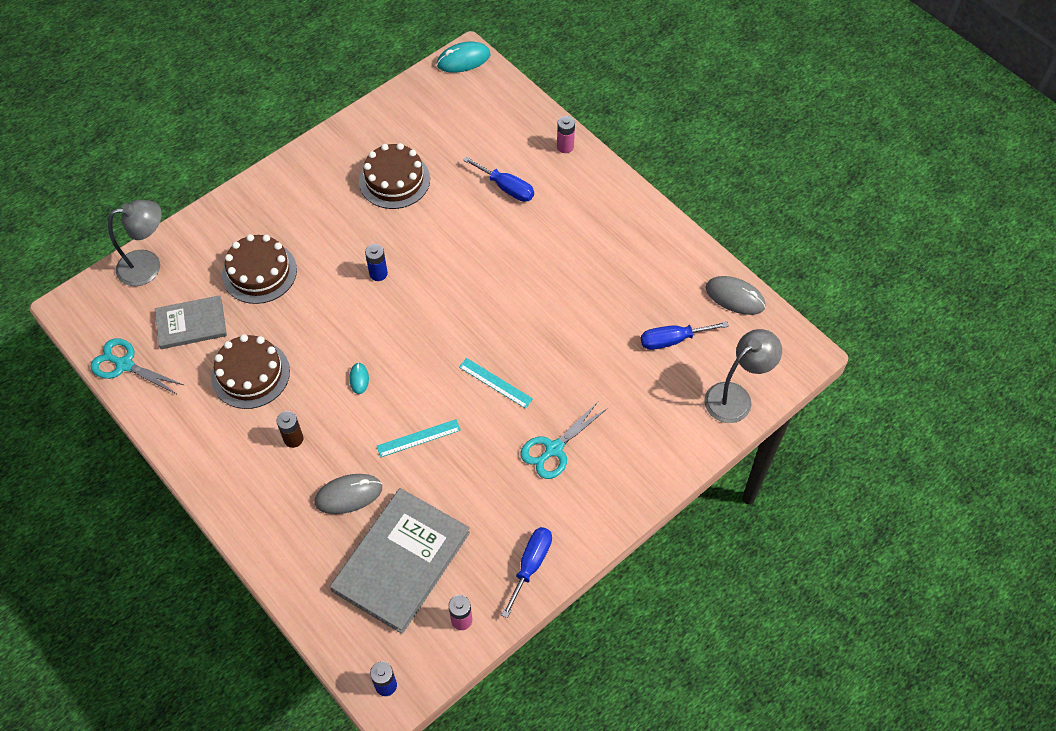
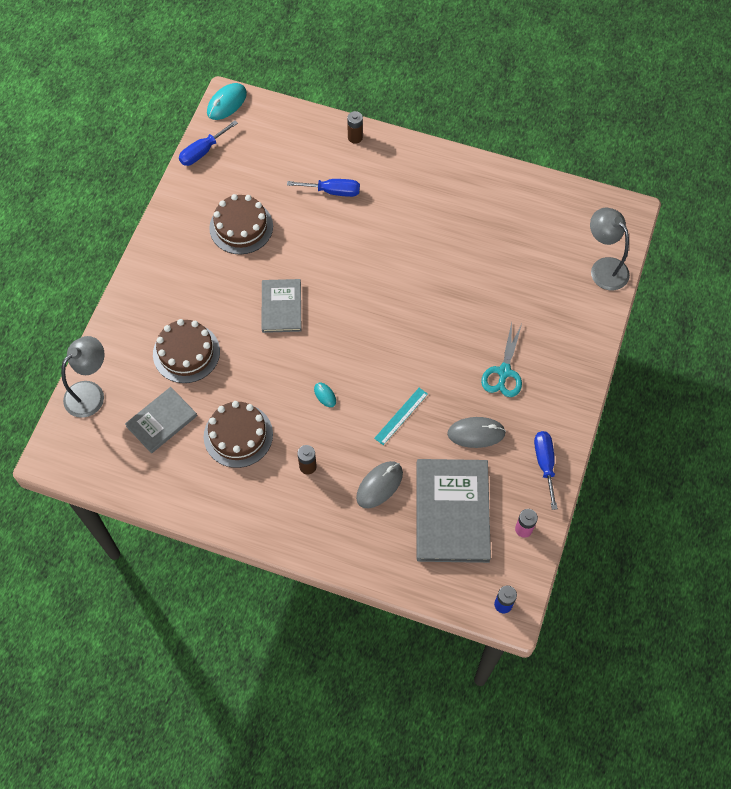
camera: 30 degrees left, 5 degrees up
(124, 365) = (131, 480): turquoise scissors -> none
(378, 273) = (281, 307): blue battery -> grey book
(495, 383) = (428, 345): turquoise ruler -> none
(565, 146) = (355, 137): pink battery -> brown battery
(672, 340) = (533, 248): blue screwdriver -> blue screwdriver (202, 152)
(735, 297) = (555, 194): grey mouse -> grey mouse (476, 433)
(735, 397) = (604, 268): grey lamp -> grey lamp turned 60 degrees counterclockwise

